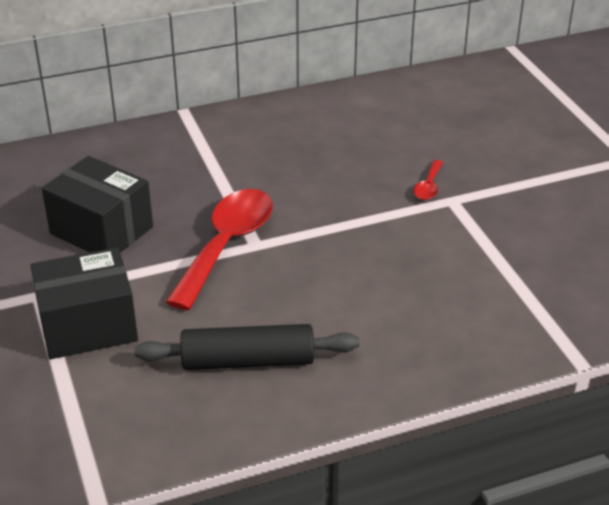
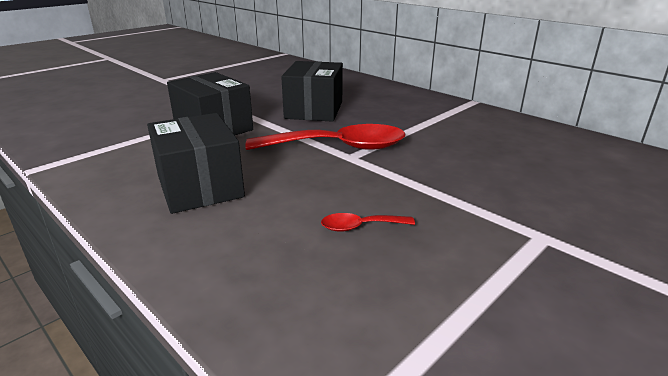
camera: 65 degrees right, 10 degrees down
(248, 361) = (200, 186): black rolling pin -> black box
(428, 186) = (543, 216): red spoon -> red spoon (360, 227)

